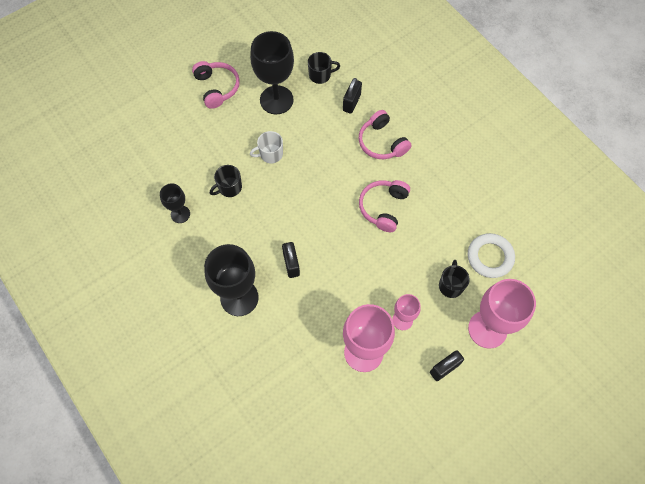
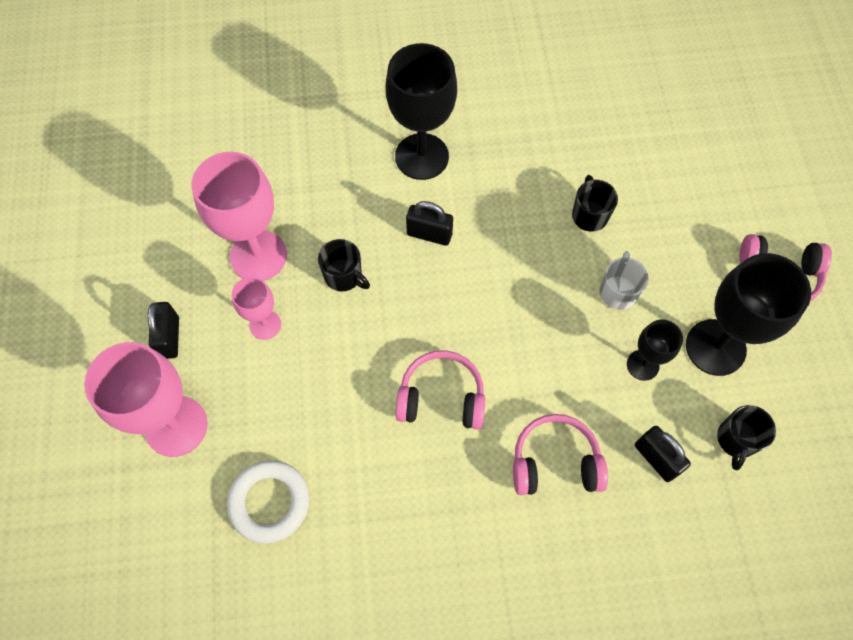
camera: 120 degrees right, 0 degrees up
(180, 214) = (580, 143): black goblet -> black goblet (642, 365)
(383, 207) = (441, 397): pink headphones -> pink headphones turned 45 degrees counterclockwise
(451, 285) = (267, 417): black mug -> black mug (344, 276)

